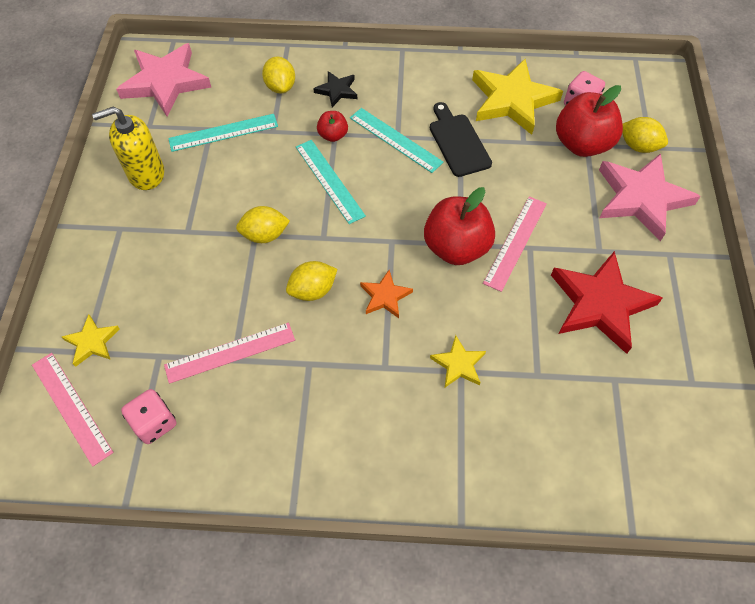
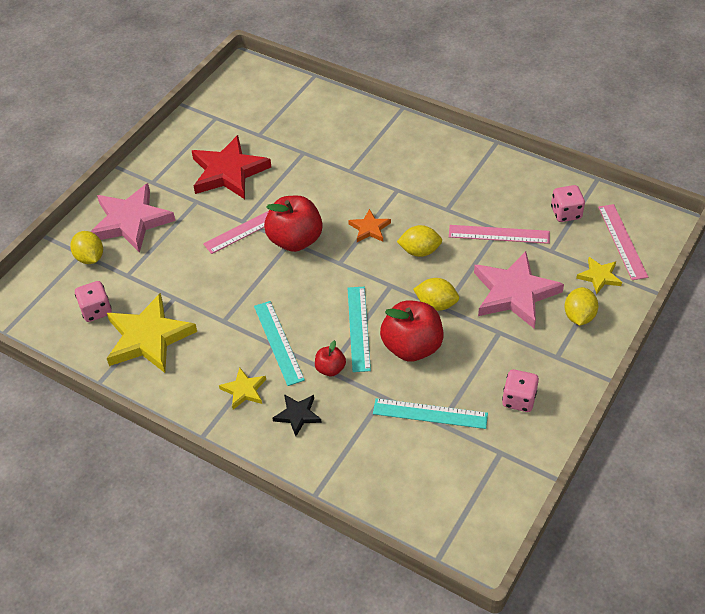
camera: 150 degrees left, 10 degrees down
(146, 174) = (519, 399): yellow soap dispenser -> pink dice
(165, 82) = (466, 500): pink star -> pink star (514, 293)
(280, 87) = (350, 443): yellow lemon -> yellow lemon (579, 316)
(458, 142) = (228, 318): black cutting board -> none
(458, 364) = (348, 174): yellow star -> yellow star (244, 390)
(582, 144) = (131, 277): red apple -> red apple (412, 347)

